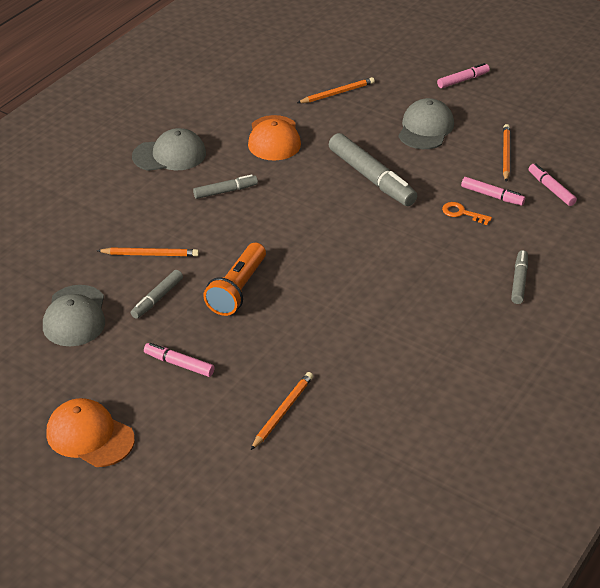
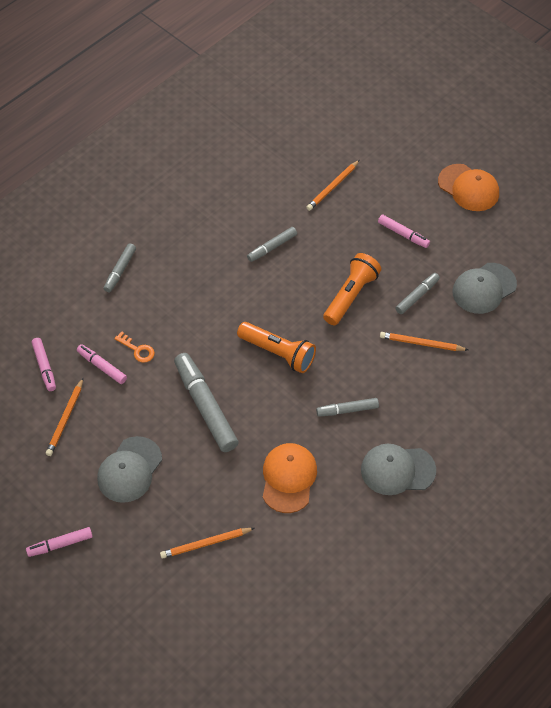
camera: 170 degrees left, 15 degrees up
(75, 316) = (484, 288): grey cap -> grey cap turned 135 degrees counterclockwise
(309, 228) = (278, 353): none -> orange flashlight
(345, 328) = (272, 247): none -> grey marker

